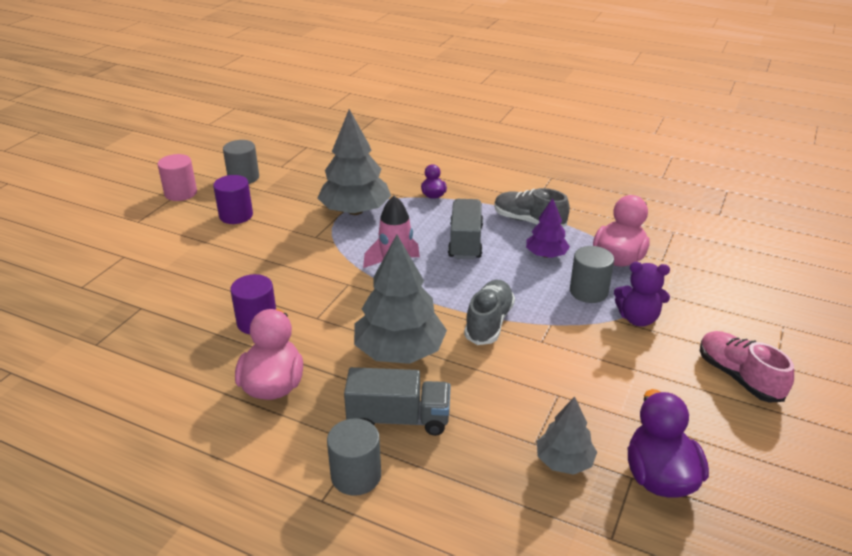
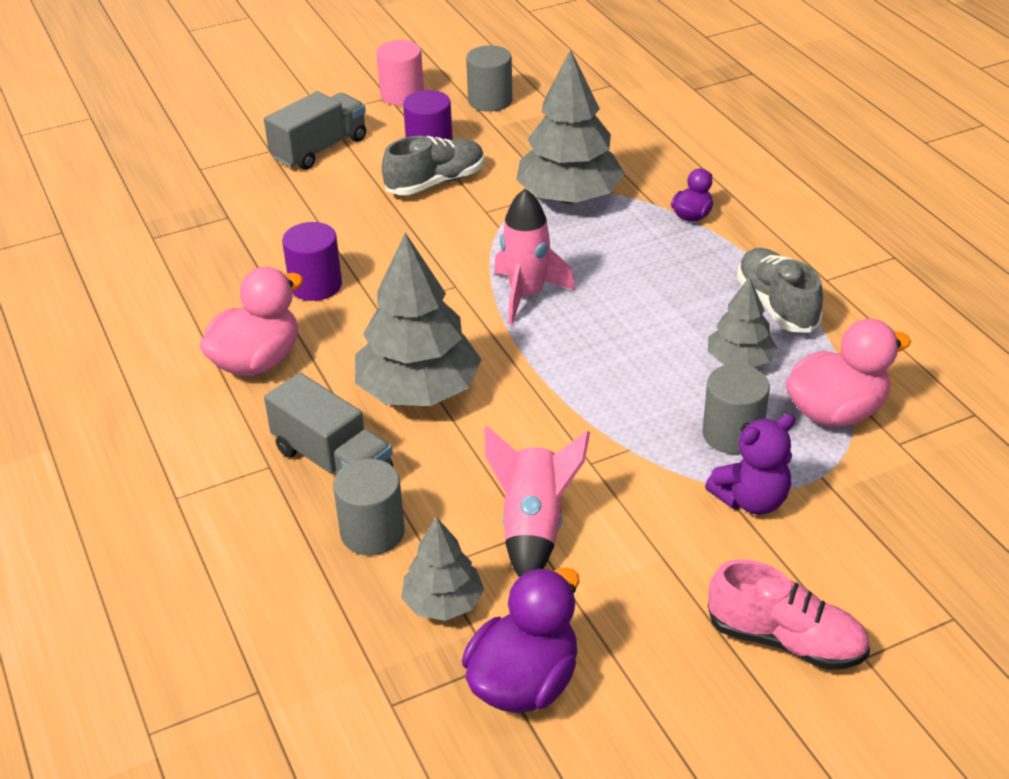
camera: 40 degrees right, 5 degrees up
(356, 475) = (230, 493): grey cylinder -> grey cylinder (372, 532)
(465, 242) = (655, 296): grey truck -> grey truck (319, 149)
(489, 322) = (557, 409): grey shoe -> grey shoe (435, 182)
(546, 255) = (739, 360): purple tree -> grey tree
(557, 391) = (533, 527): none -> pink rocket
(638, 318) = (751, 500): purple teddy bear -> purple teddy bear turned 75 degrees counterclockwise
(738, 377) = (785, 640): pink shoe -> pink shoe turned 105 degrees clockwise

